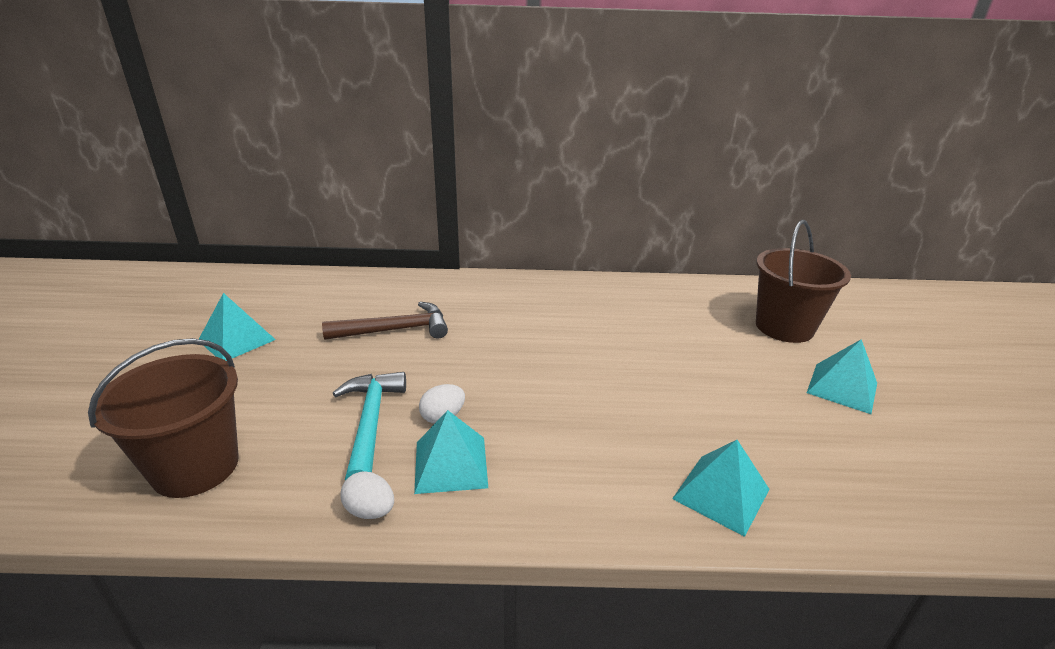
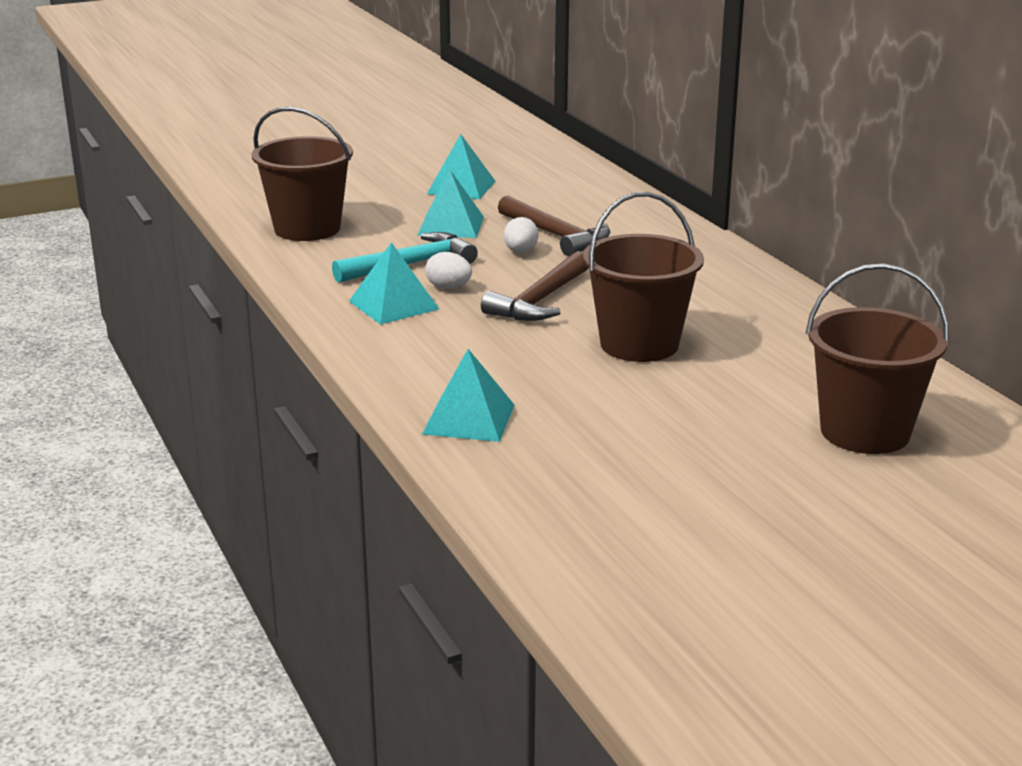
camera: 65 degrees right, 5 degrees down
(370, 511) = (318, 292): white egg -> white egg (520, 252)
(511, 378) = (540, 301): none -> brown hammer
(621, 361) = (639, 344): none -> brown bucket
(842, 387) = (749, 477): turquoise pyramid -> turquoise pyramid (451, 226)

